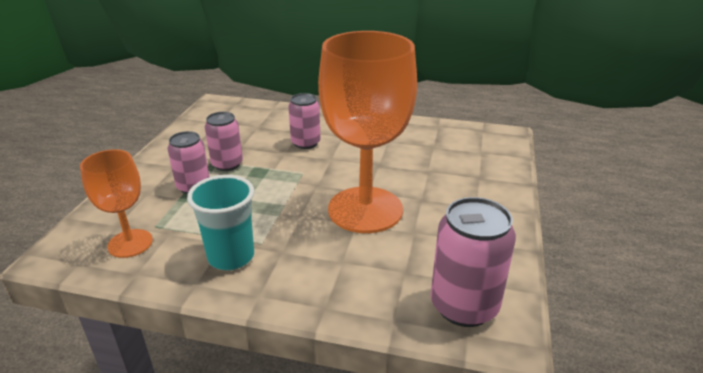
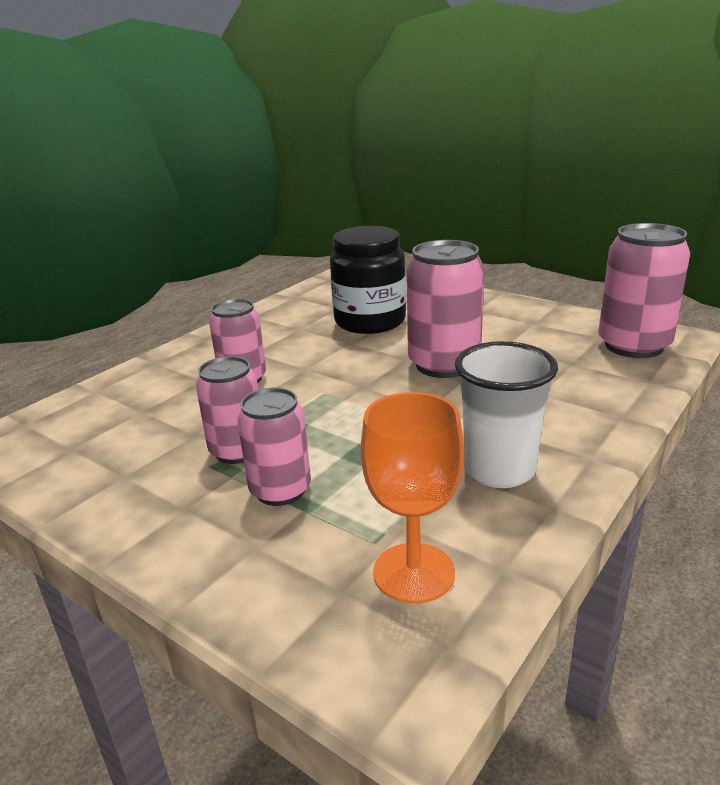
camera: 65 degrees left, 5 degrees down
(231, 257) = (499, 470): turquoise cup -> white cup
(365, 209) = (444, 365): orange goblet -> pink can
(417, 164) = (370, 321): none -> black jar

